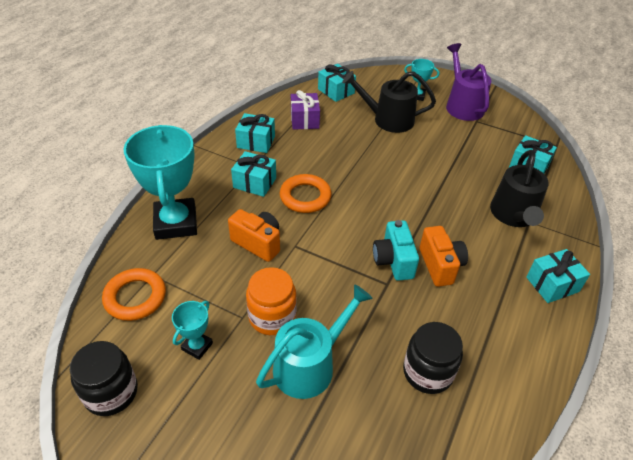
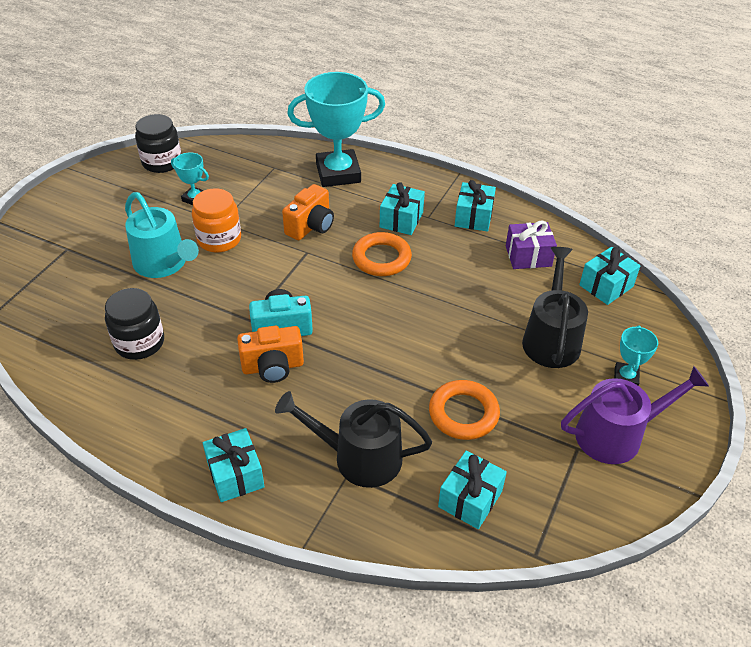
camera: 90 degrees right, 0 degrees up
(135, 297) = (250, 161): orange ring -> orange ring (463, 413)

